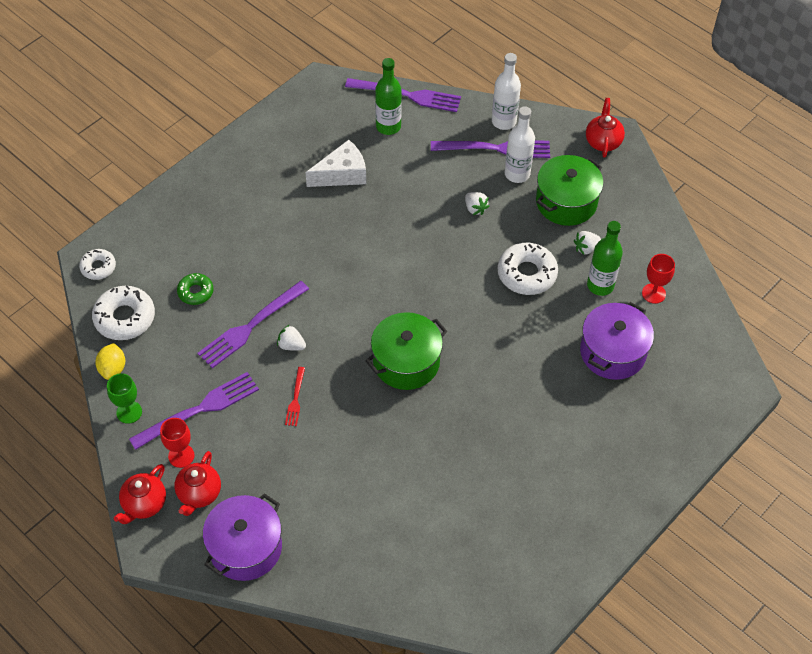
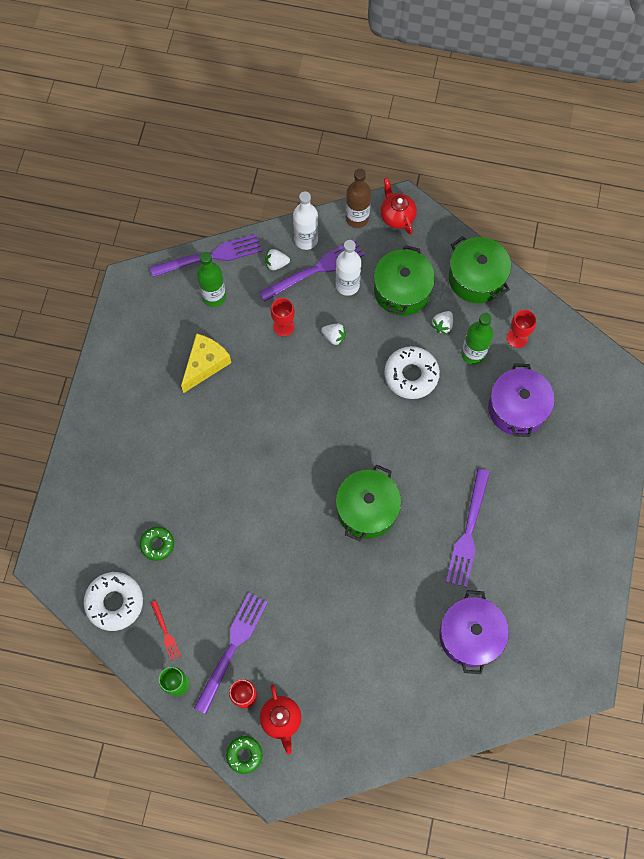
camera: 30 degrees left, 15 degrees up
(98, 267) = (59, 569): white donut -> none
(113, 369) = (137, 653): yellow lemon -> none
(144, 504) = (244, 755): red teapot -> green donut
(245, 547) = (347, 742): purple pot -> purple pot (470, 635)
(250, 327) = (224, 550): purple fork -> purple fork (468, 532)
(291, 345) = (267, 547): white strawberry -> white strawberry (276, 264)
(295, 399) = (302, 593): red fork -> red fork (166, 632)
(342, 174) = (205, 364): white cheese -> yellow cheese
(434, 178) = (283, 326): none -> red goblet
(563, 126) = (357, 218): none -> brown bottle
(646, 226) = (476, 278): none -> green pot

